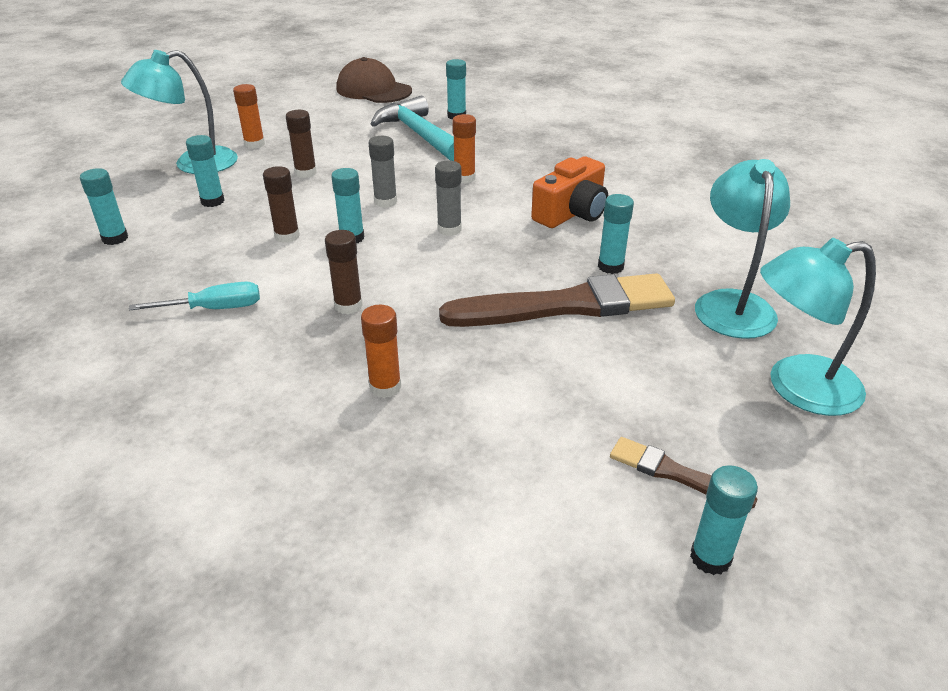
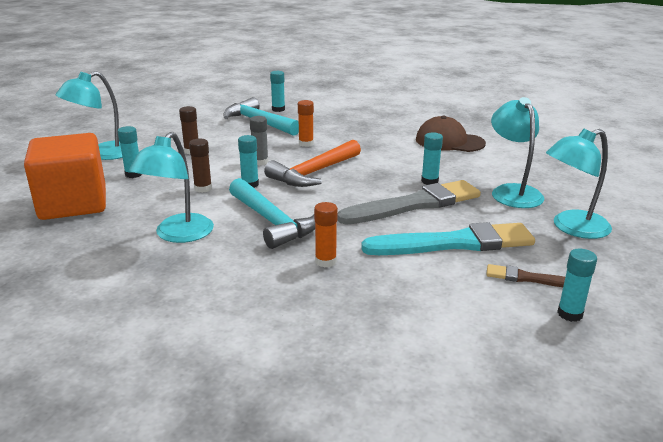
camera: 15 degrees left, 10 degrees down
(115, 238) = (73, 204): turquoise glue stick -> orange cube
(214, 309) = (178, 235): turquoise screwdriver -> turquoise lamp
(254, 144) = (142, 138): orange glue stick -> none
(348, 306) = (272, 222): brown glue stick -> turquoise hammer
(373, 90) = (209, 99): brown cap -> brown cap (449, 141)
(449, 229) = (314, 173): grey glue stick -> orange hammer
(566, 305) = (414, 204): brown brush -> grey brush
(571, 213) = (388, 156): orange camera -> none
(591, 386) = (454, 243): none -> turquoise brush

